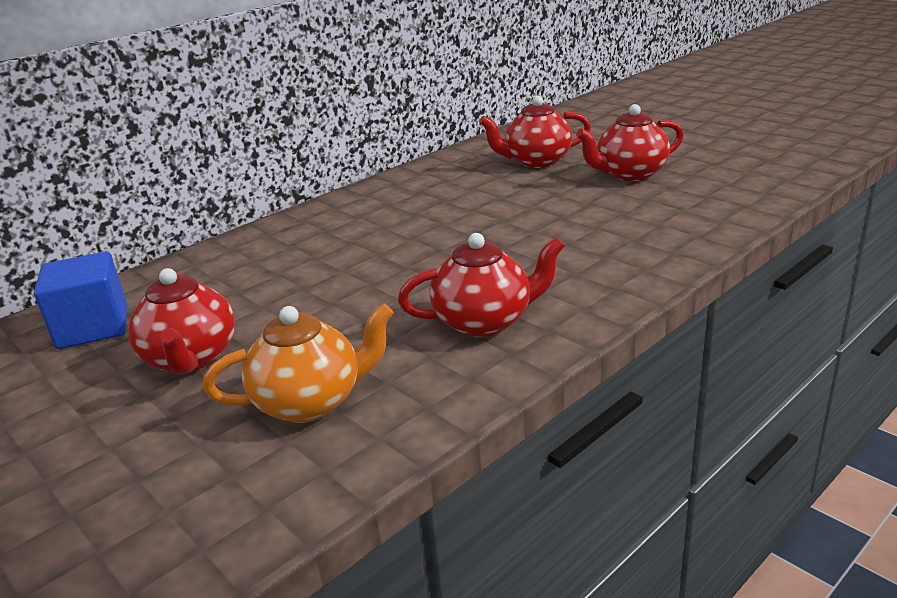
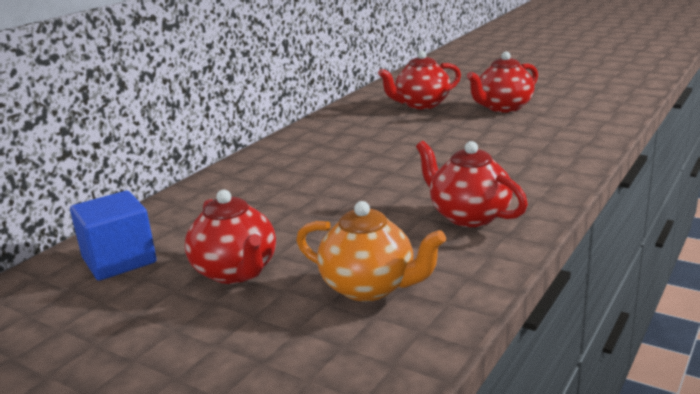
camera: 15 degrees left, 5 degrees down
(310, 402) = (369, 287): orange teapot -> orange teapot turned 60 degrees clockwise
(484, 322) = (468, 216): red teapot -> red teapot turned 105 degrees counterclockwise

